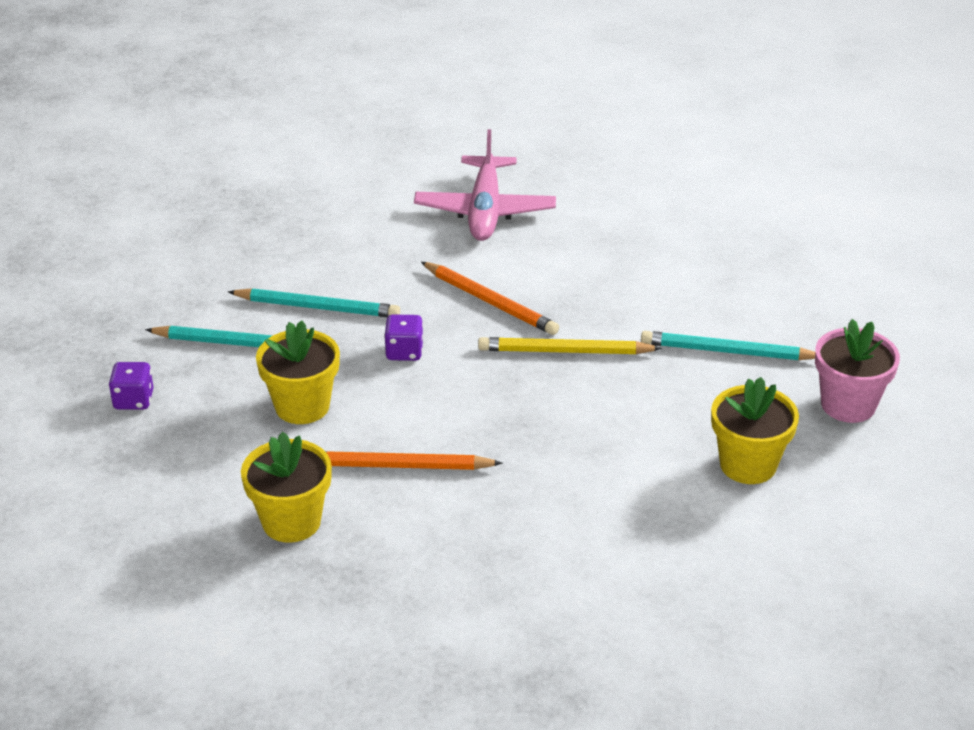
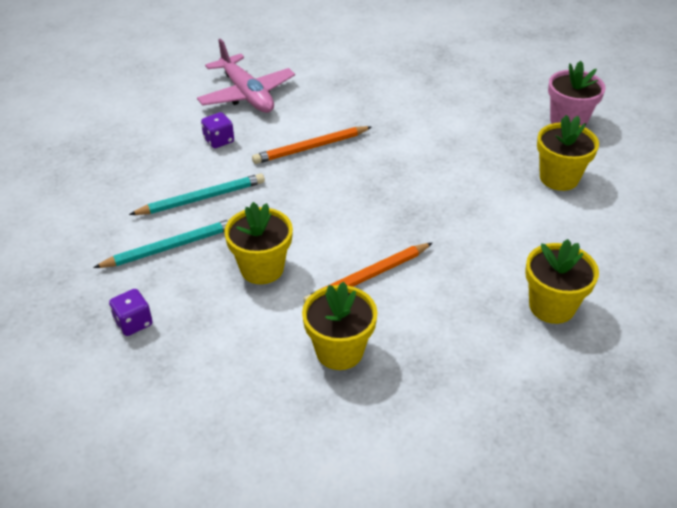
camera: 35 degrees left, 5 degrees up
(404, 352) = (291, 202): purple dice -> purple dice (219, 141)
(490, 302) = (310, 148): orange pencil -> orange pencil turned 150 degrees clockwise
(562, 593) = (551, 306): none -> yellow flower pot
(564, 351) = (388, 158): yellow pencil -> none
(727, 351) = (475, 119): turquoise pencil -> none

